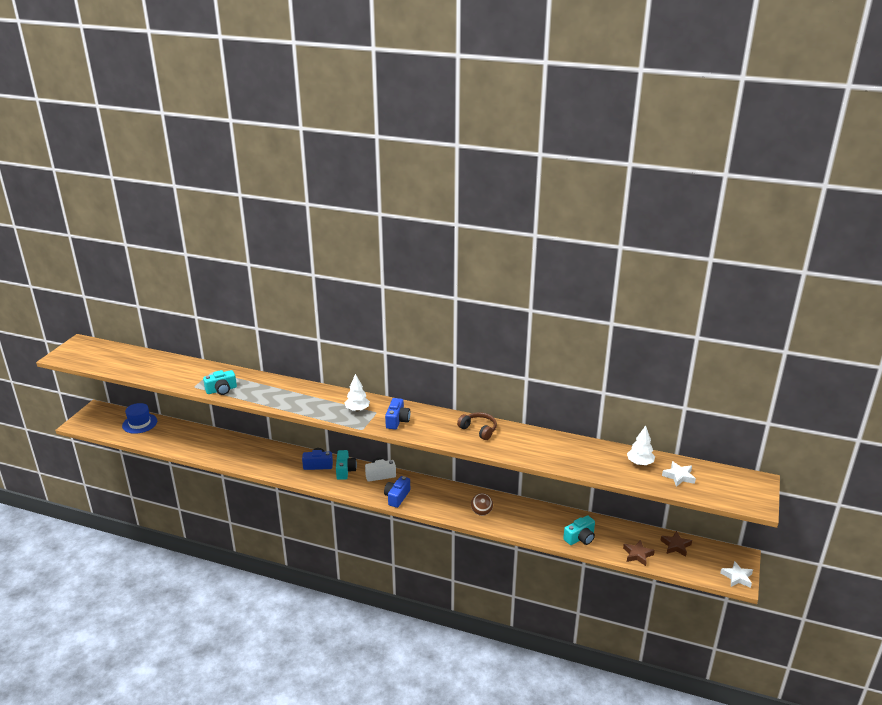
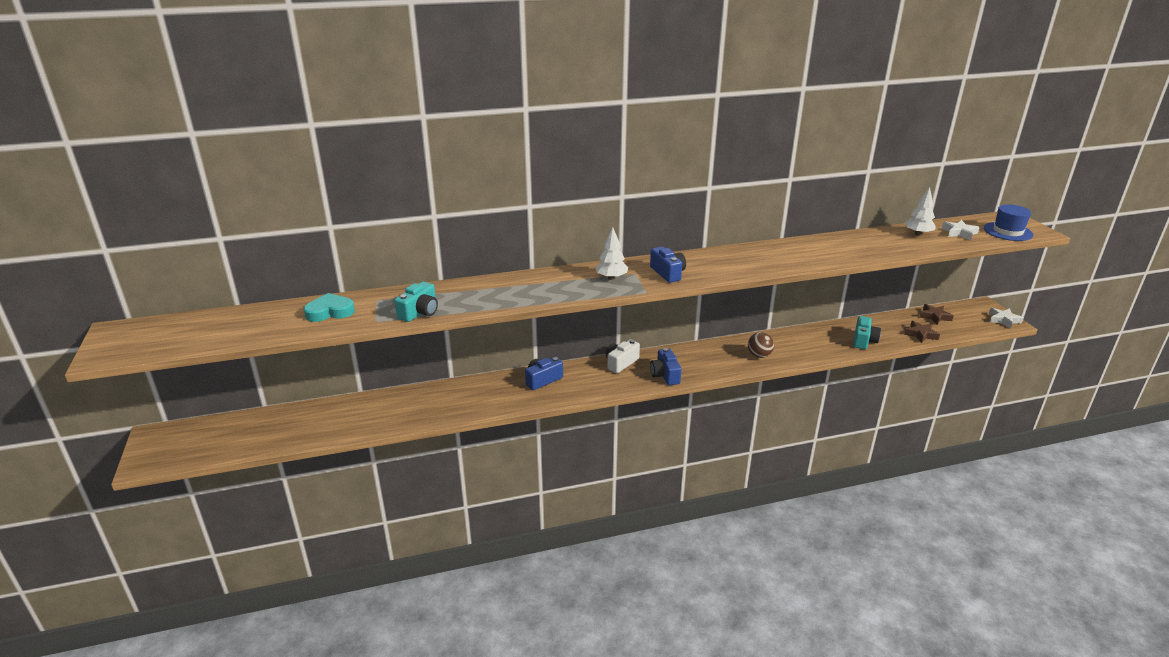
camera: 35 degrees left, 0 degrees up
(140, 423) = (247, 426): blue hat -> blue hat (1008, 231)
(180, 370) = (330, 312): none -> turquoise heart
(345, 470) = (579, 373): turquoise camera -> none
(478, 430) = (754, 255): brown headphones -> none

